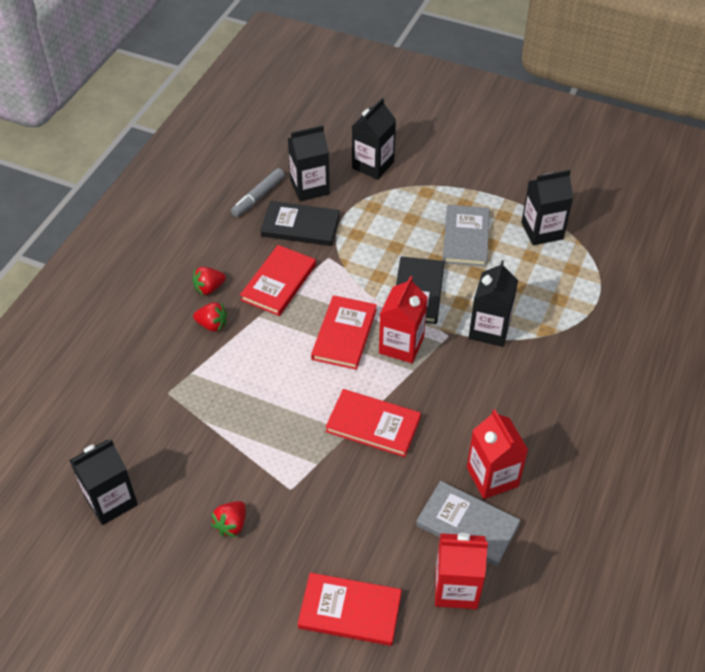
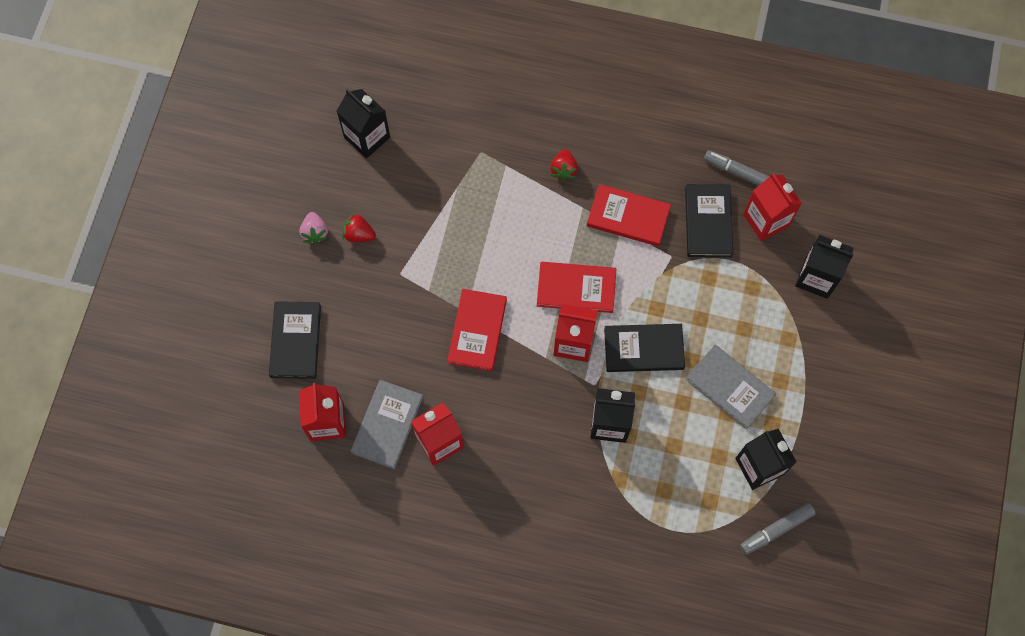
camera: 80 degrees right, 20 degrees up
(209, 288) = (607, 156): red strawberry -> none
(216, 572) = (315, 232): none -> pink strawberry
(309, 187) = (766, 220): black carton -> red carton
(350, 611) = (295, 341): red book -> black book
(465, 238) = (730, 387): grey book -> grey book turned 45 degrees clockwise
(600, 229) = (776, 530): none -> grey marker

